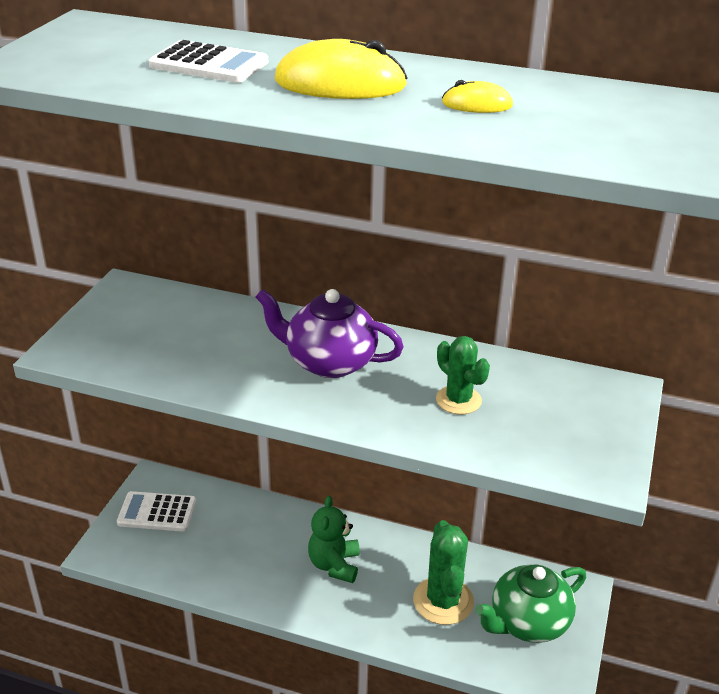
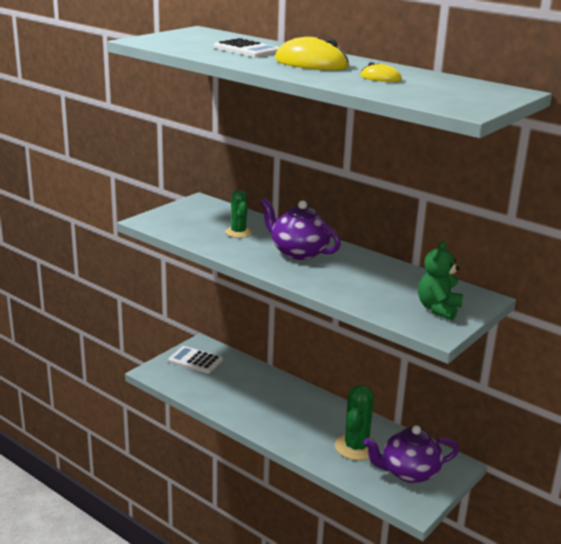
camera: 20 degrees right, 10 degrees down
(334, 565) = (293, 412): green teddy bear -> green teddy bear (438, 309)
(458, 400) = (367, 282): green cactus -> green cactus (238, 232)
(528, 622) = (408, 472): green teapot -> purple teapot

